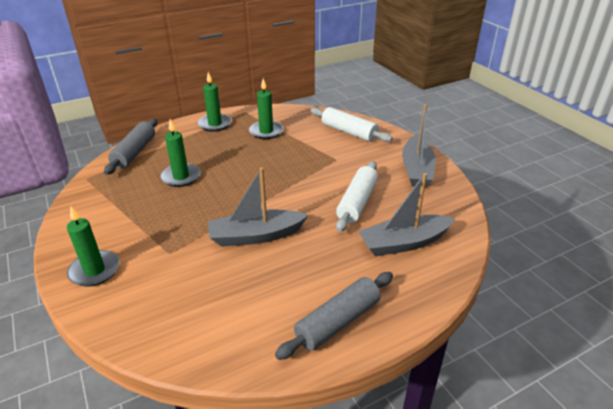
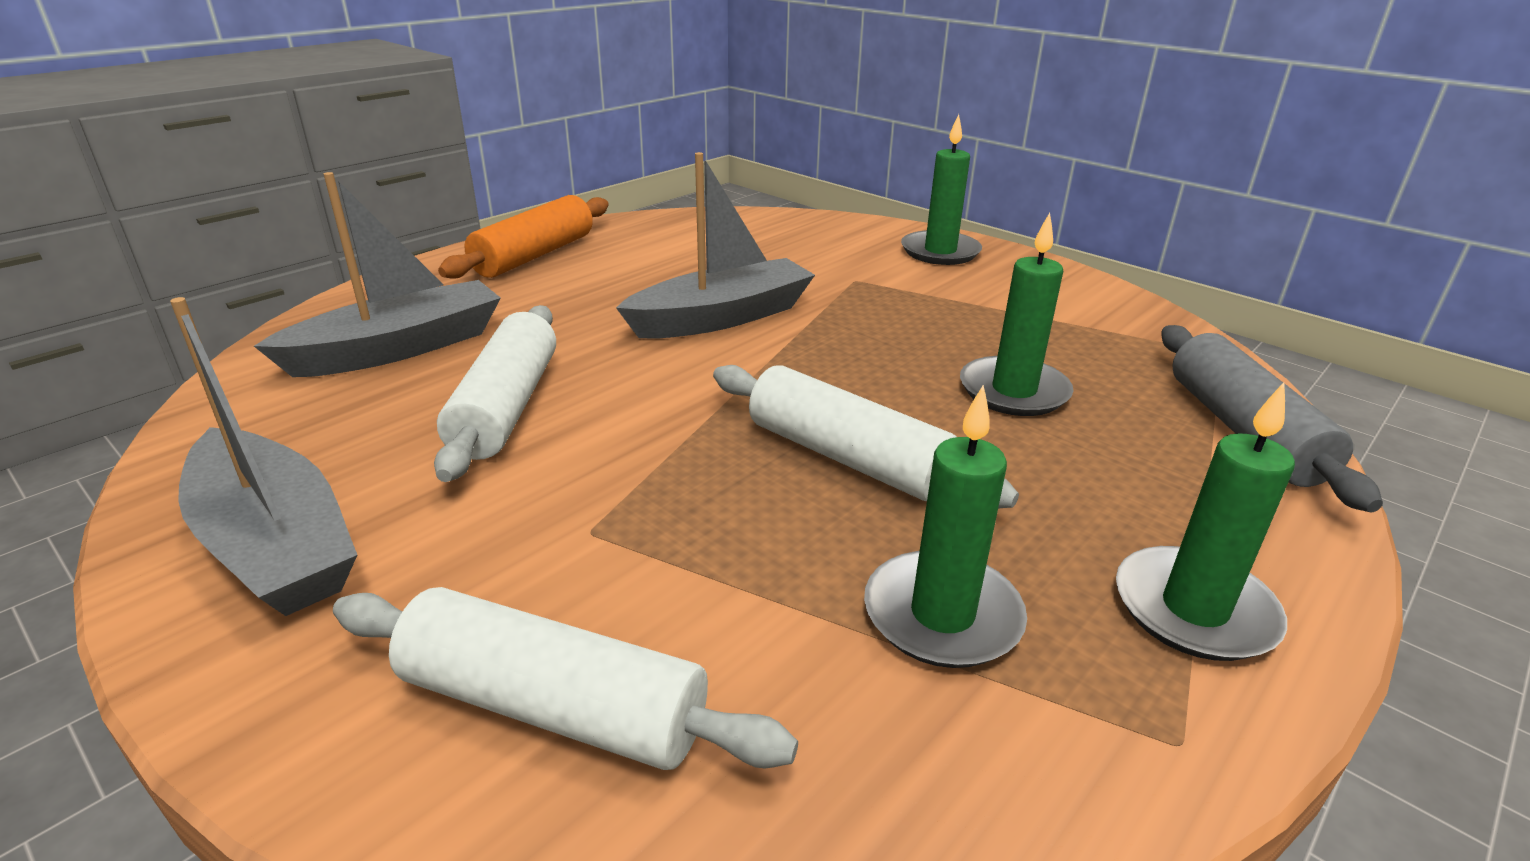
camera: 160 degrees right, 5 degrees down
(256, 165) = (848, 457): none -> white rolling pin
(337, 321) = (534, 255): grey rolling pin -> orange rolling pin
(416, 169) = (275, 544): grey boat -> grey boat turned 150 degrees clockwise

